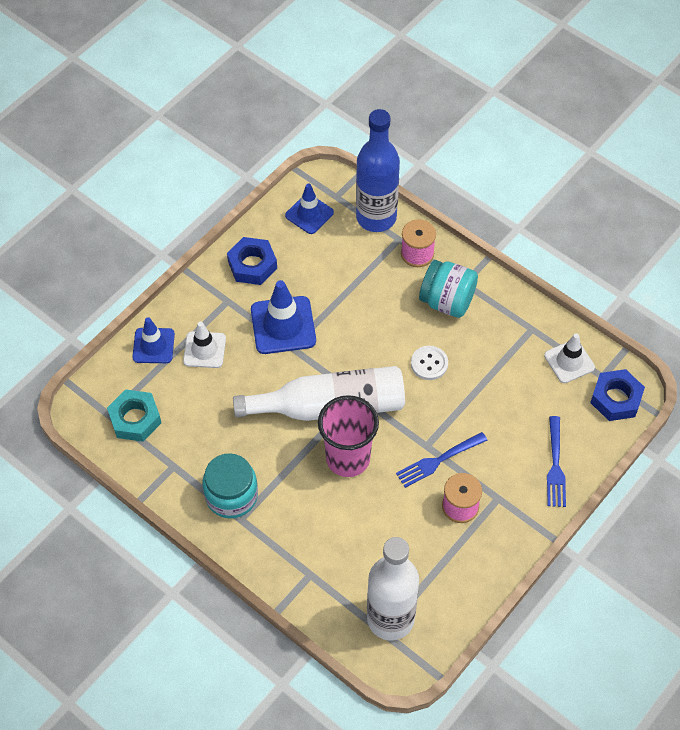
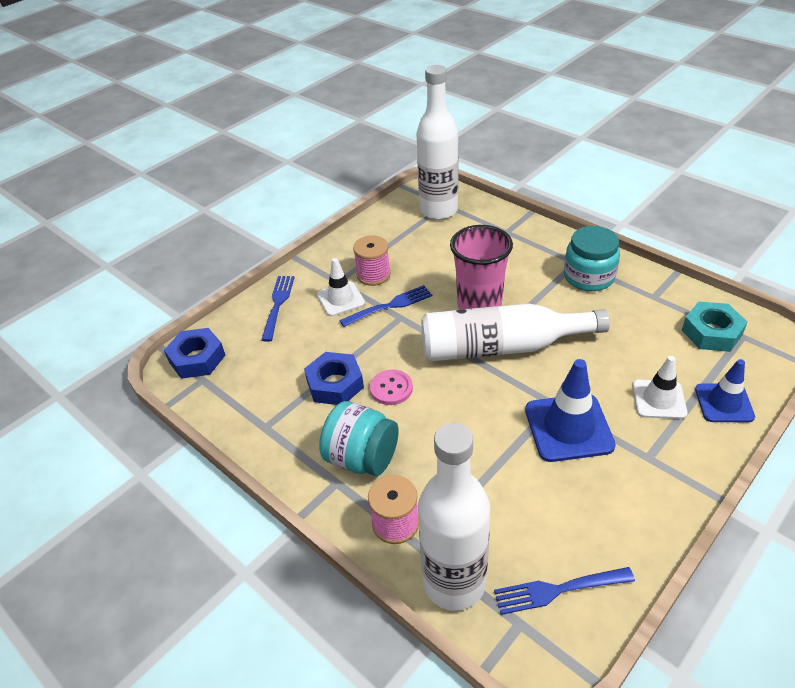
camera: 175 degrees left, 15 degrees down
(252, 265) = (628, 506): blue nut -> blue nut (335, 384)
(309, 214) = (559, 589): blue traffic cone -> blue fork
(376, 217) = (454, 583): blue bottle -> white bottle
(429, 363) = (391, 388): white button -> pink button
(569, 361) = (233, 393): white traffic cone -> white traffic cone (340, 299)

